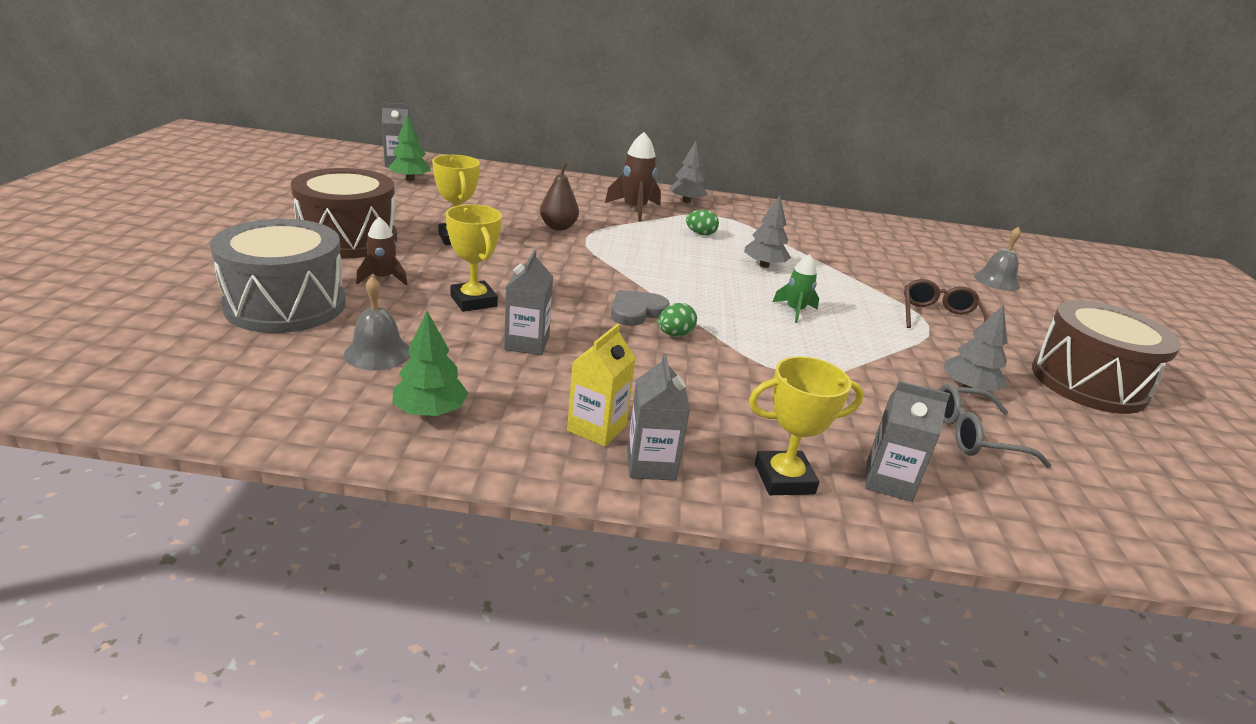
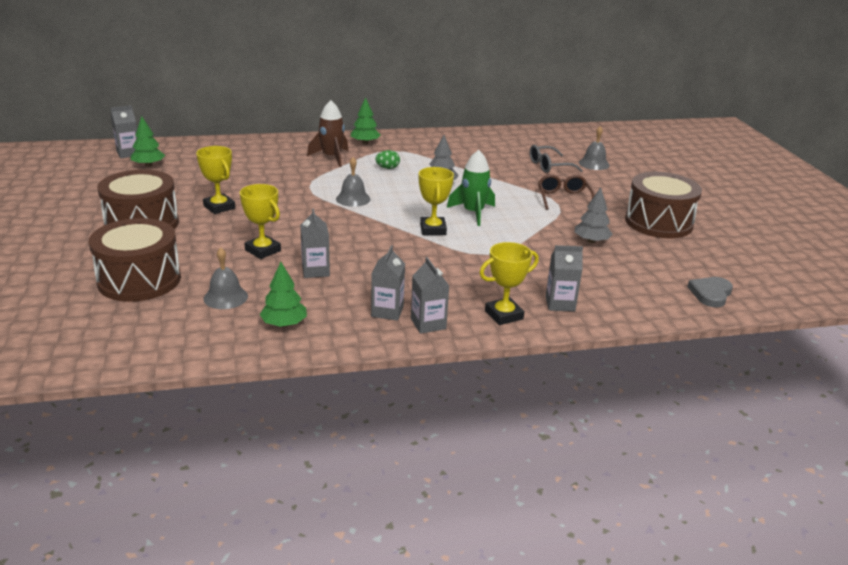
camera: 15 degrees left, 0 degrees up
(286, 305) = (139, 280): grey drum -> brown drum
(383, 278) = (190, 247): brown rocket -> none
(558, 227) = (285, 183): brown pear -> none
(597, 428) = (387, 311): yellow carton -> grey carton
(634, 261) = (353, 199): none -> grey bell
(636, 311) = (373, 235): grey heart -> grey heart (710, 294)
(675, 334) = (405, 245): green egg -> none
(686, 201) = (365, 143): grey tree -> green tree
(726, 321) = (433, 229): none -> yellow trophy
(795, 311) = (473, 213): green rocket -> green rocket, size x1.59
(974, 436) = (600, 268): grey glasses -> grey glasses (549, 166)

